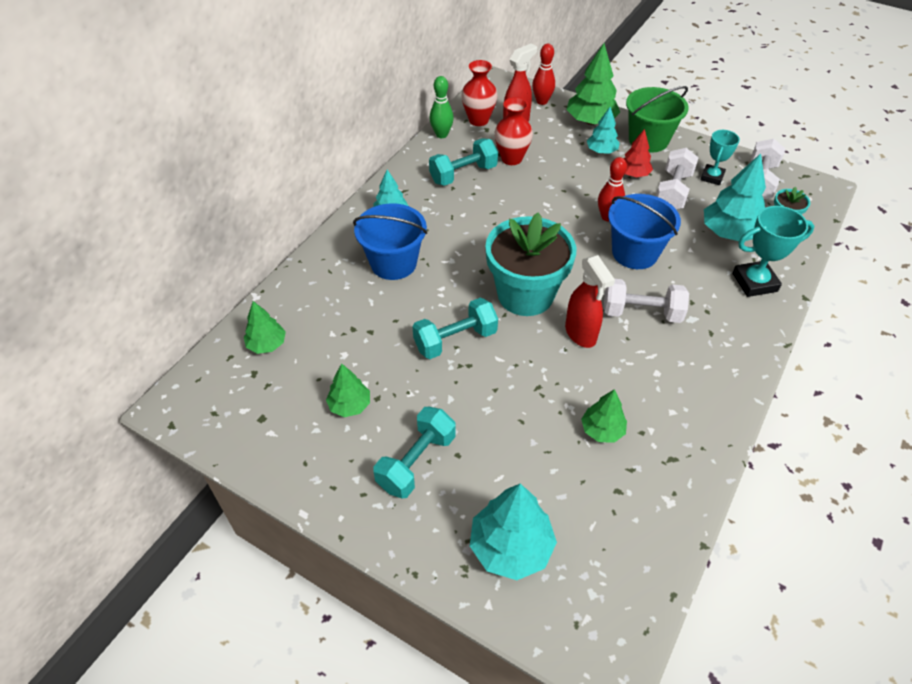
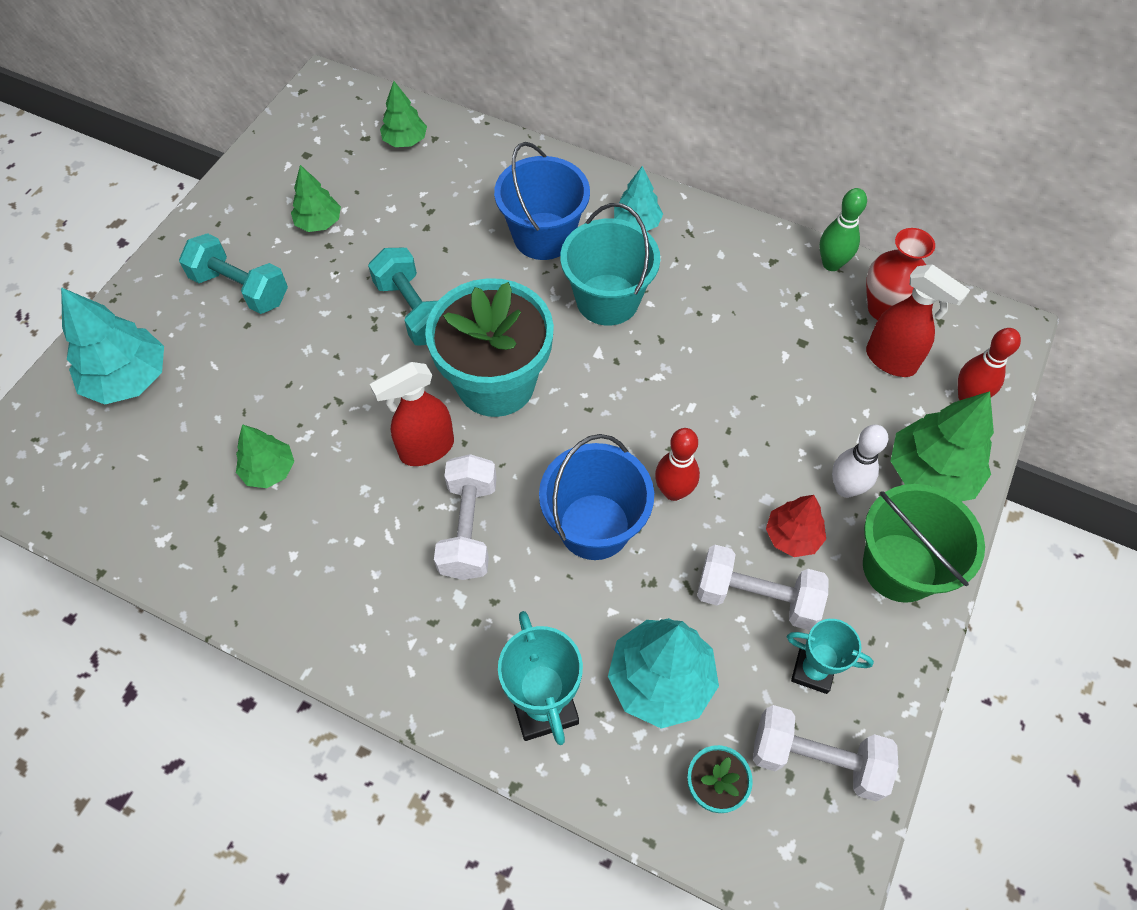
camera: 85 degrees right, 10 degrees up
(457, 234) = (607, 300): none -> turquoise bucket
(463, 174) = (740, 297): turquoise dumbbell -> none
(511, 158) = (793, 357): red vase -> none
(601, 151) = (845, 488): turquoise tree -> white bowling pin

